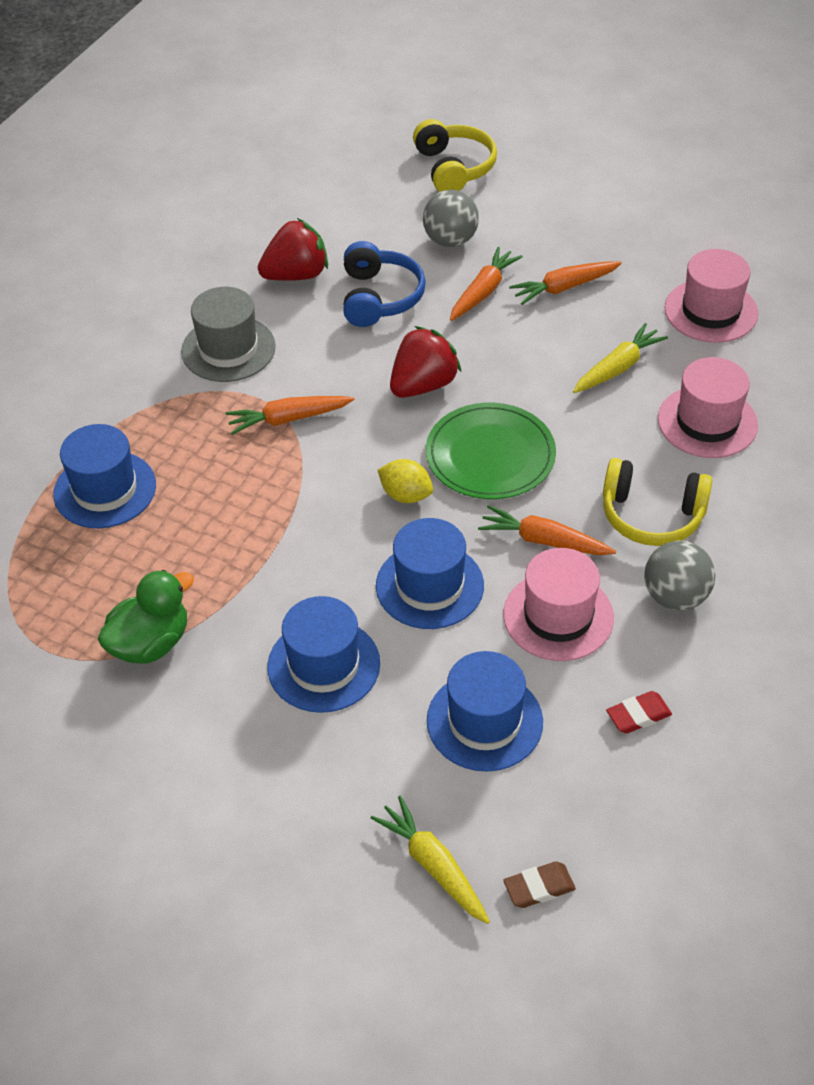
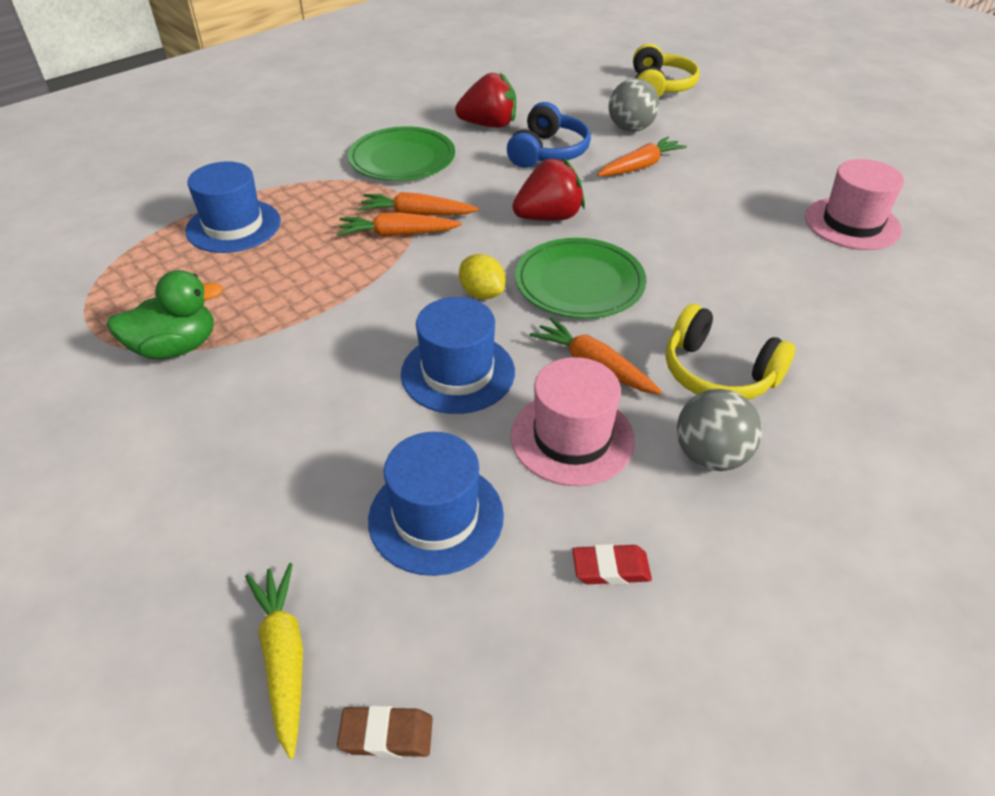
camera: 20 degrees right, 5 degrees down
(228, 349) = (402, 158): grey hat -> green plate
(323, 665) = (312, 412): blue hat -> none
(564, 287) = (716, 178): orange carrot -> orange carrot (398, 234)
(617, 368) = (739, 245): yellow carrot -> none
(707, 422) = (813, 308): pink hat -> none

